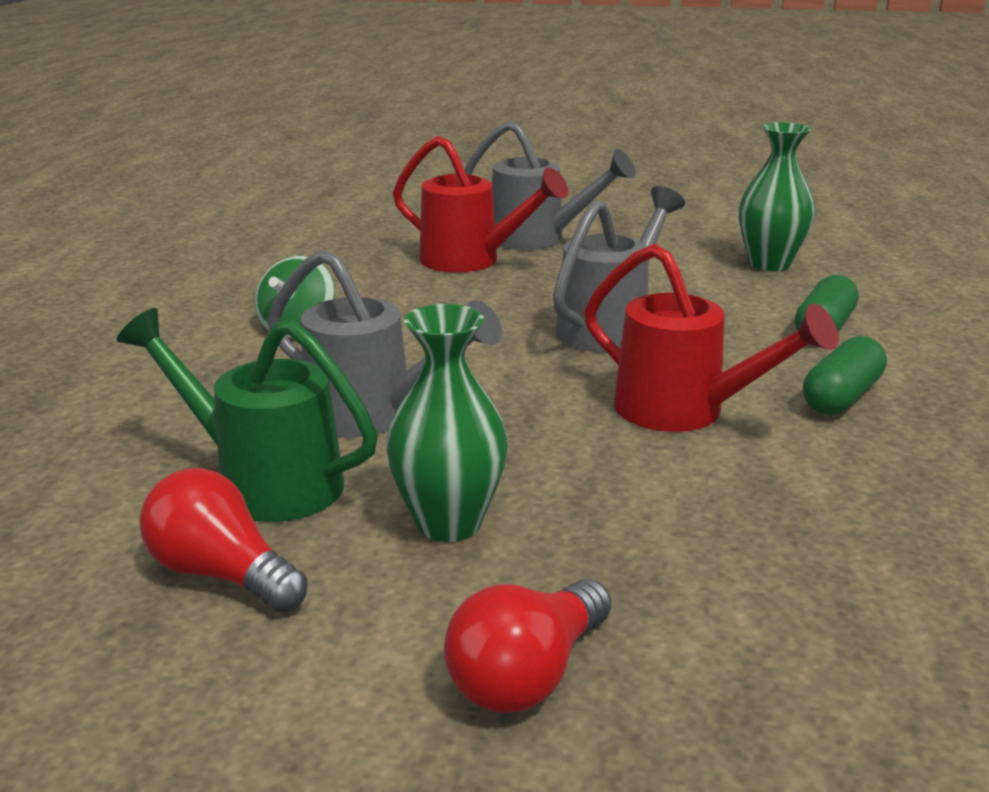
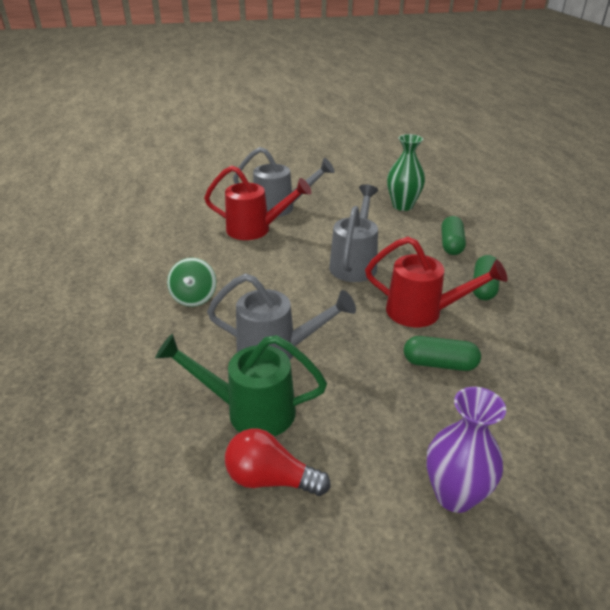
camera: 20 degrees left, 10 degrees up
(448, 523) = (360, 412): green vase -> none
(527, 675) = (454, 495): red light bulb -> purple vase
(656, 487) = (439, 364): none -> green capsule

